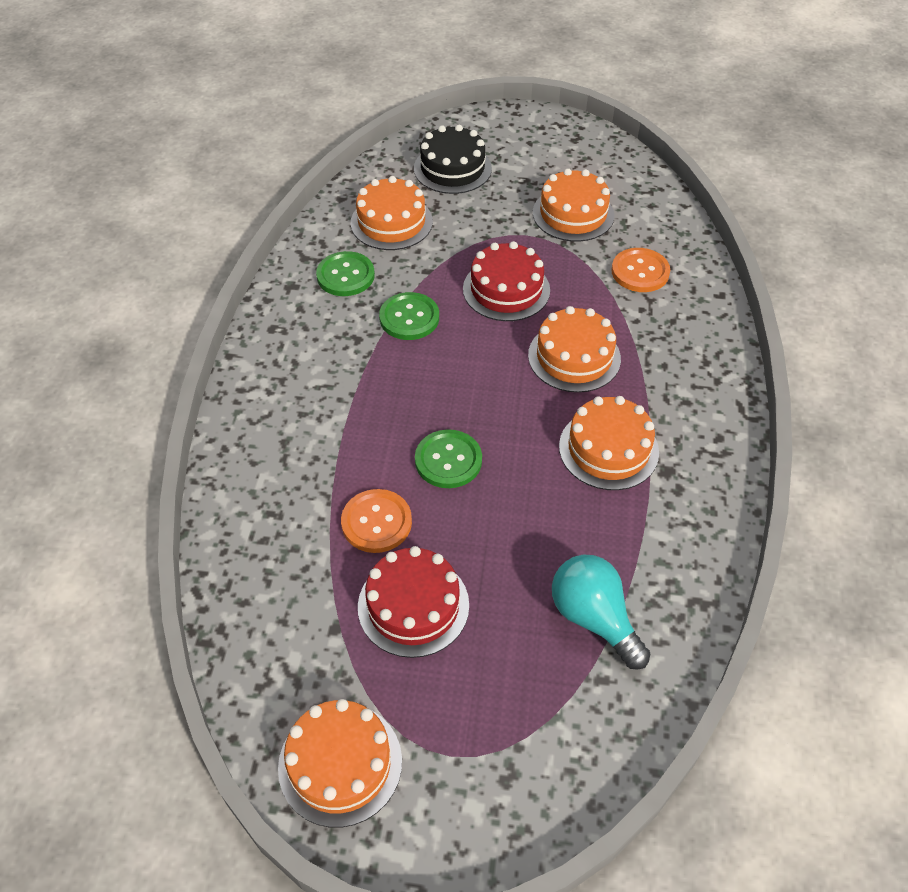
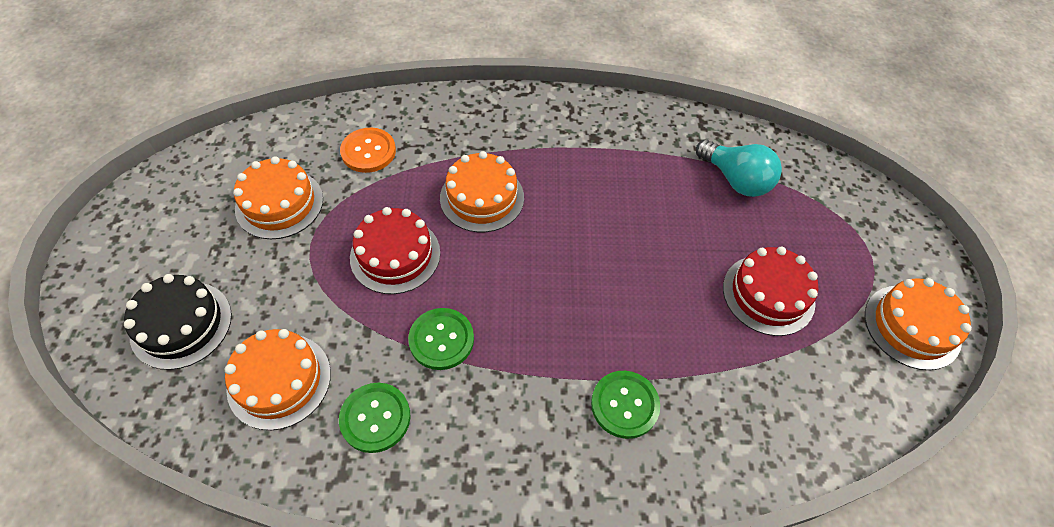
camera: 100 degrees left, 5 degrees up
(376, 522) = (699, 333): orange button -> none
(448, 460) = (619, 284): green button -> green button (624, 405)
(594, 618) = (735, 180): turquoise light bulb -> turquoise light bulb turned 90 degrees counterclockwise
(608, 449) = (581, 173): orange cake -> none

